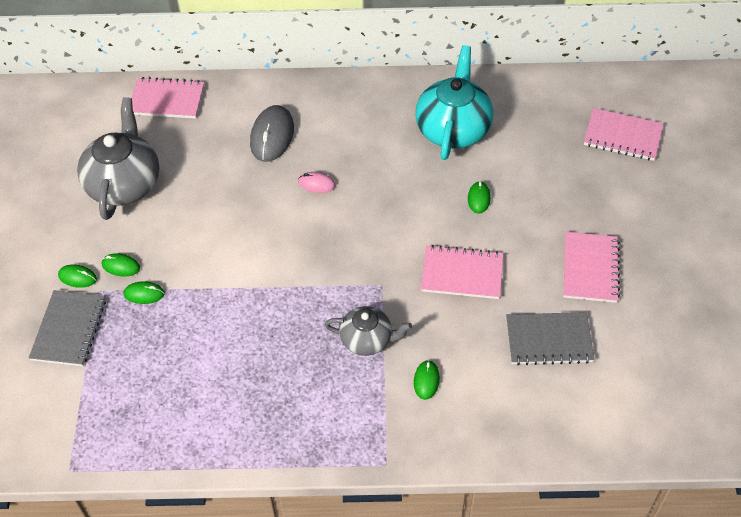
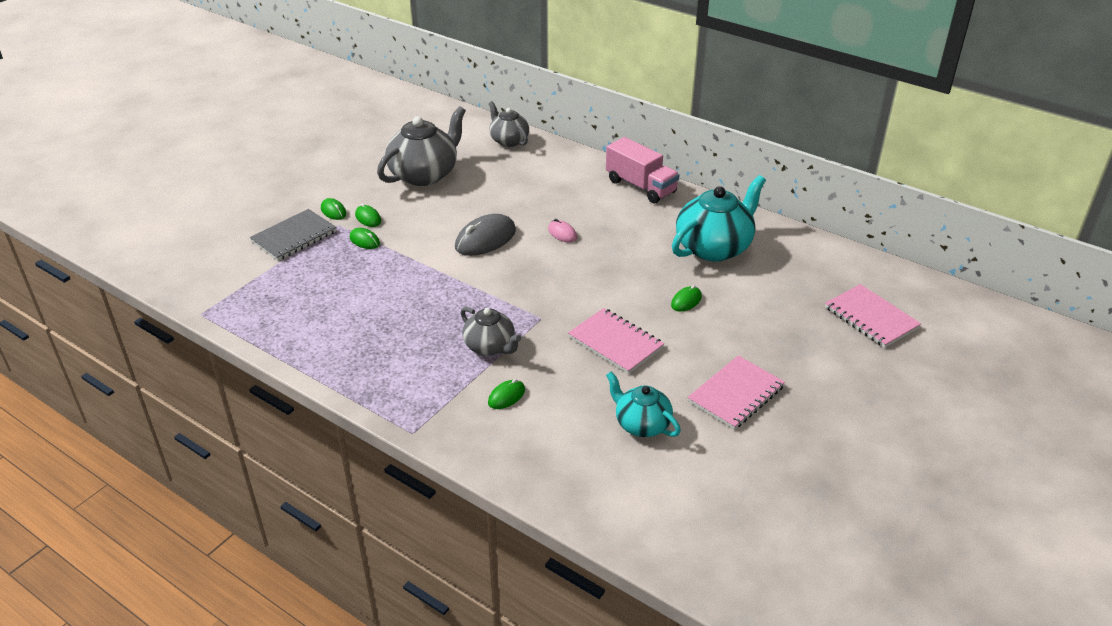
camera: 35 degrees right, 15 degrees down
(167, 100) = (509, 140): pink notebook -> grey teapot
(272, 136) = (561, 191): grey mouse -> grey mouse (485, 239)
(336, 93) = (640, 186): none -> pink truck
(548, 340) = (641, 424): grey notebook -> turquoise teapot

